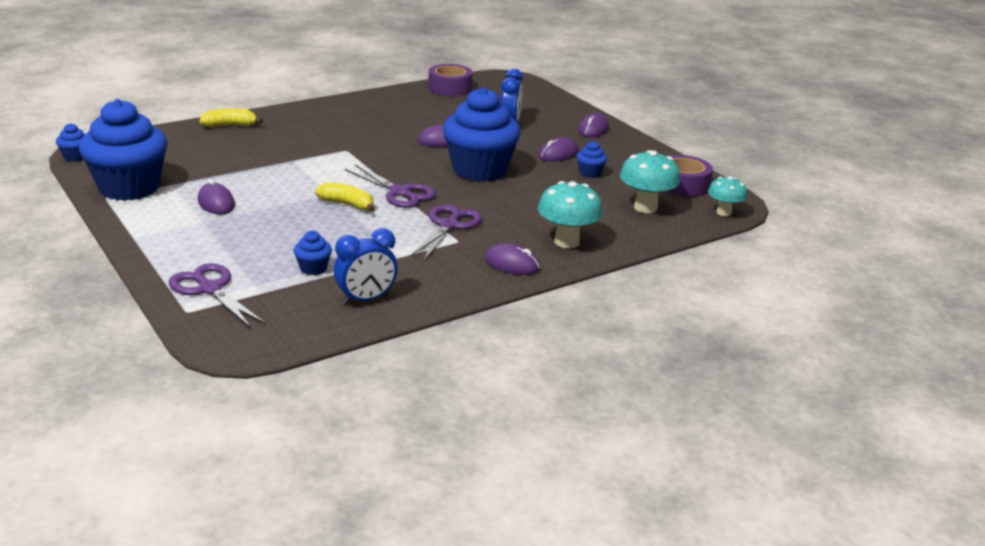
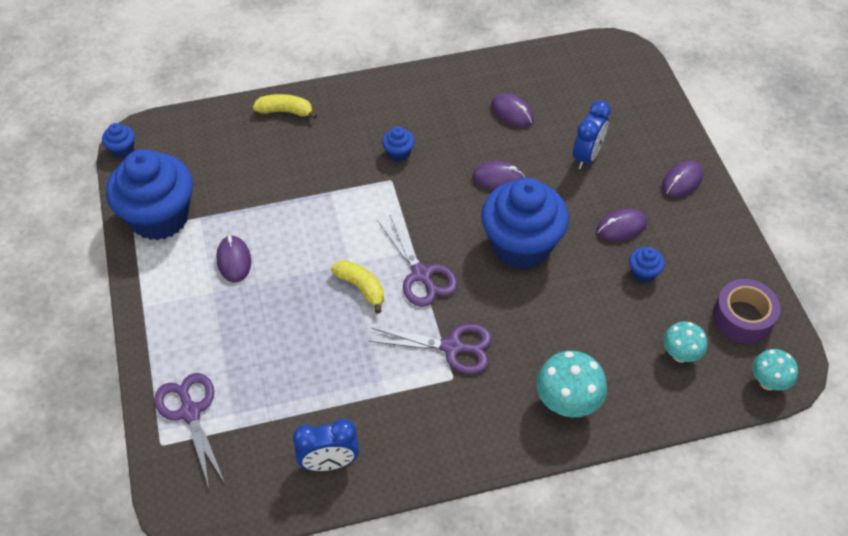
camera: 20 degrees right, 25 degrees up
(313, 268) = (294, 397): blue cupcake -> blue cupcake (398, 153)
(449, 225) = (453, 347): purple scissors -> purple scissors turned 60 degrees clockwise
(450, 88) = (545, 65): purple tape -> none
(512, 264) = (493, 433): purple mouse -> purple mouse (512, 112)
(645, 208) = (680, 355): turquoise mushroom -> turquoise mushroom, size x0.64

